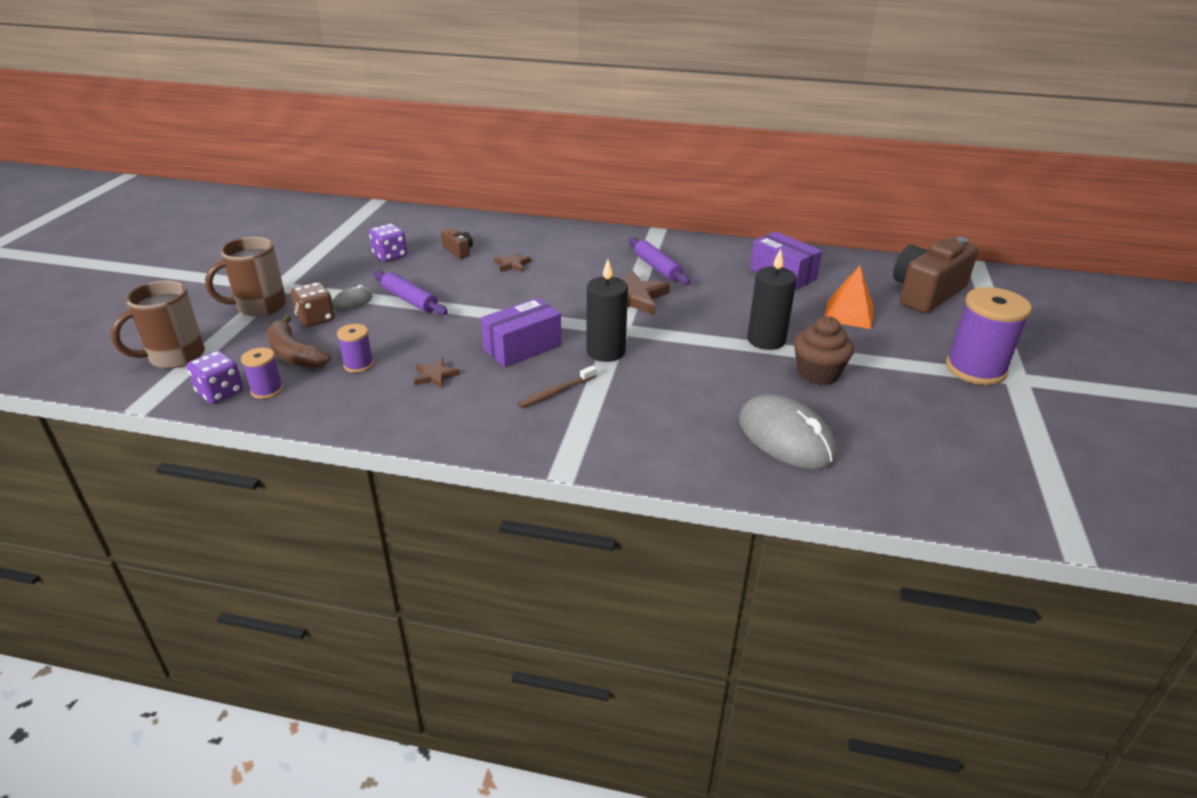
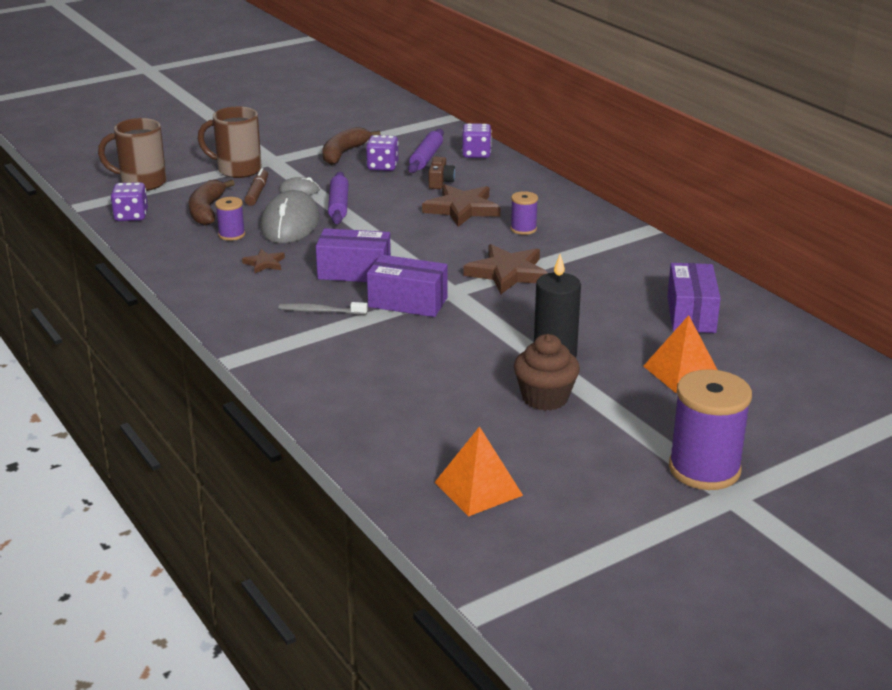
camera: 45 degrees right, 5 degrees down
(267, 390) = (156, 226): purple spool -> purple spool (523, 229)
(316, 319) = (257, 193): brown dice -> brown marker
(337, 257) = (344, 153): none -> brown banana
(447, 221) = (476, 154): none -> purple dice
(512, 264) = (462, 209): brown star -> brown star, size x1.97
(556, 392) = (320, 311): brown toothbrush -> grey toothbrush
(605, 352) = (407, 302): black candle -> purple box
(657, 268) = (580, 260): purple rolling pin -> purple rolling pin (426, 158)
(786, 437) = (421, 422): grey mouse -> grey mouse (290, 224)
(908, 463) = (478, 488): none -> orange pyramid
(926, 293) = (811, 394): brown camera -> none

